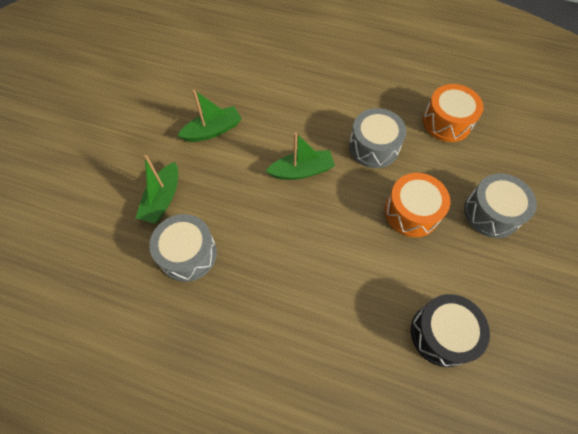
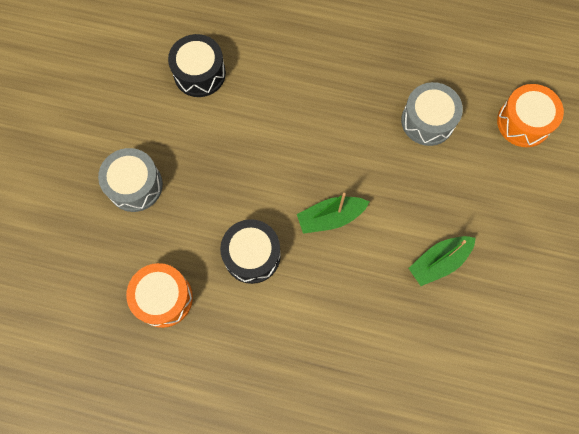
camera: 175 degrees right, 10 degrees up
(163, 199) = (468, 173): green boat -> none
(373, 147) = (252, 255): grey drum -> black drum
(411, 212) = (215, 179): orange drum -> orange drum (523, 122)

